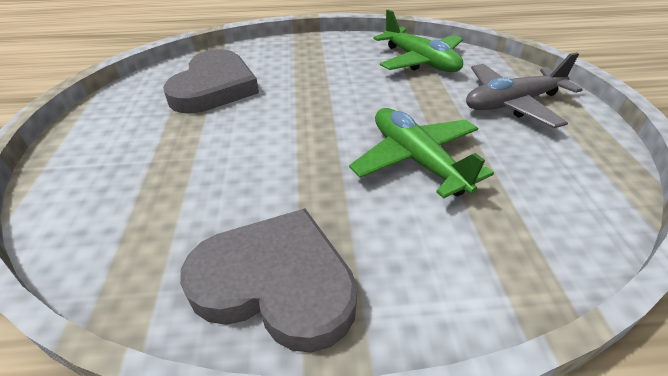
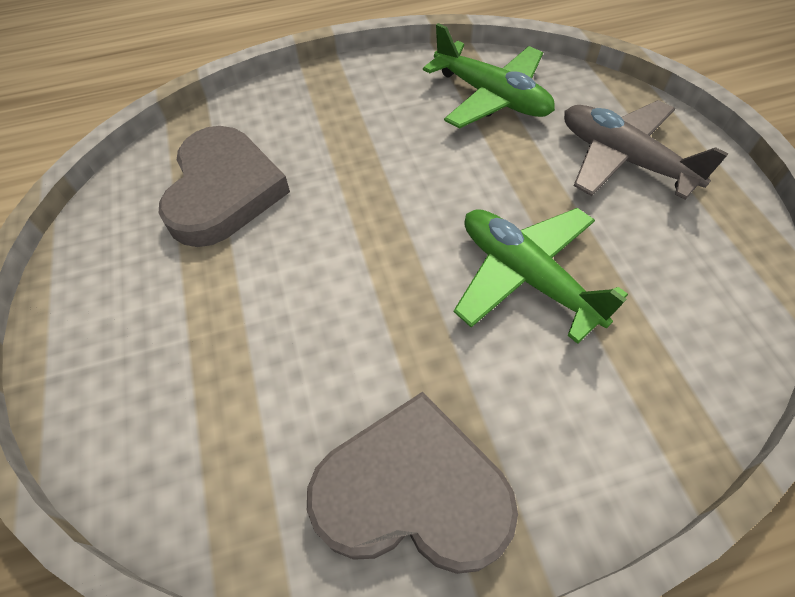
camera: 10 degrees left, 15 degrees up
(512, 103) = (623, 159): grey plane -> grey plane turned 75 degrees clockwise

